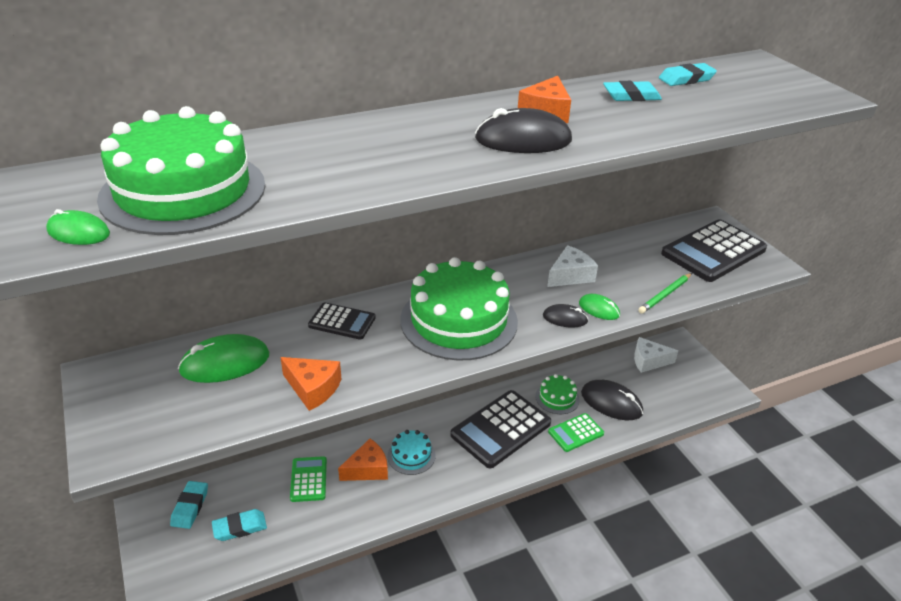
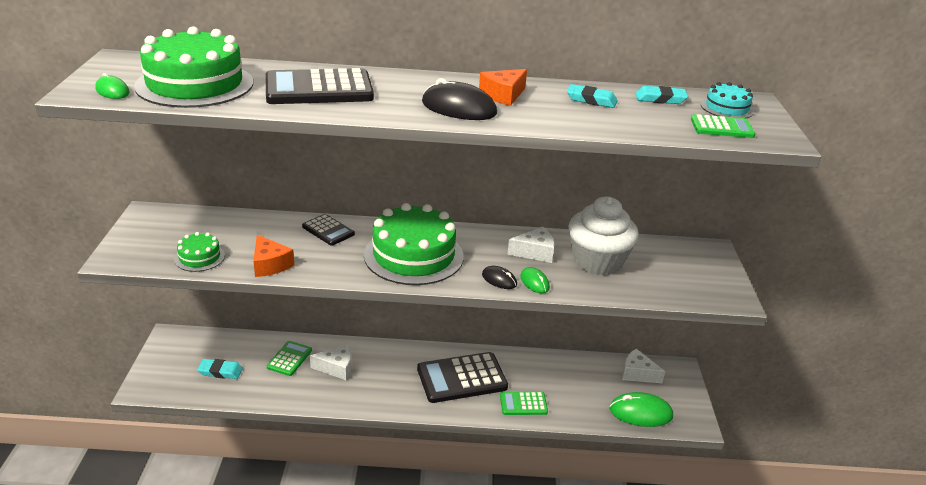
camera: 25 degrees right, 5 degrees down
(190, 507) = (198, 346): turquoise eraser -> none
(225, 363) = (228, 231): green mouse -> green mouse (640, 413)
(367, 469) = (336, 368): orange cheese -> white cheese
(411, 455) = (376, 371): turquoise cake -> turquoise cake (727, 108)
(557, 398) = (528, 373): green cake -> green cake (199, 257)
(611, 403) = (574, 393): black mouse -> none
(633, 266) = (597, 261): none -> white cupcake
(665, 295) = (604, 290): green pencil -> none
(713, 251) = (685, 272): black calculator -> black calculator (319, 89)
(773, 97) = (722, 127): none -> green calculator

